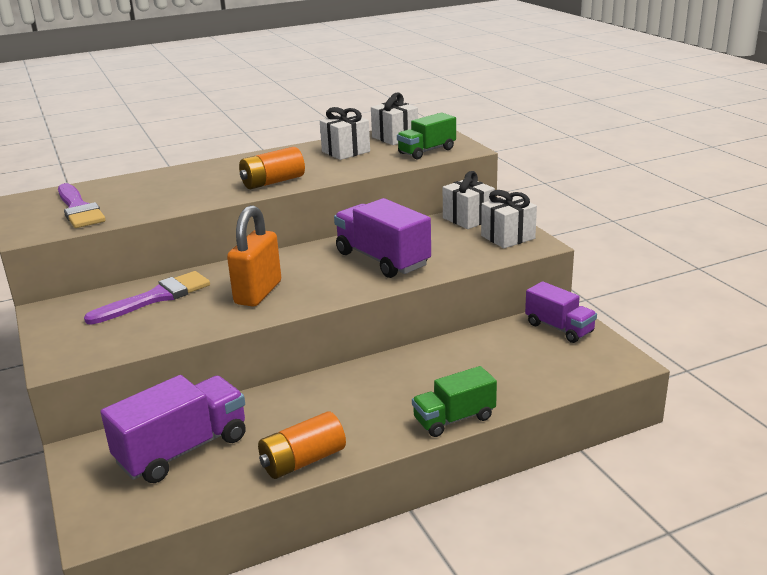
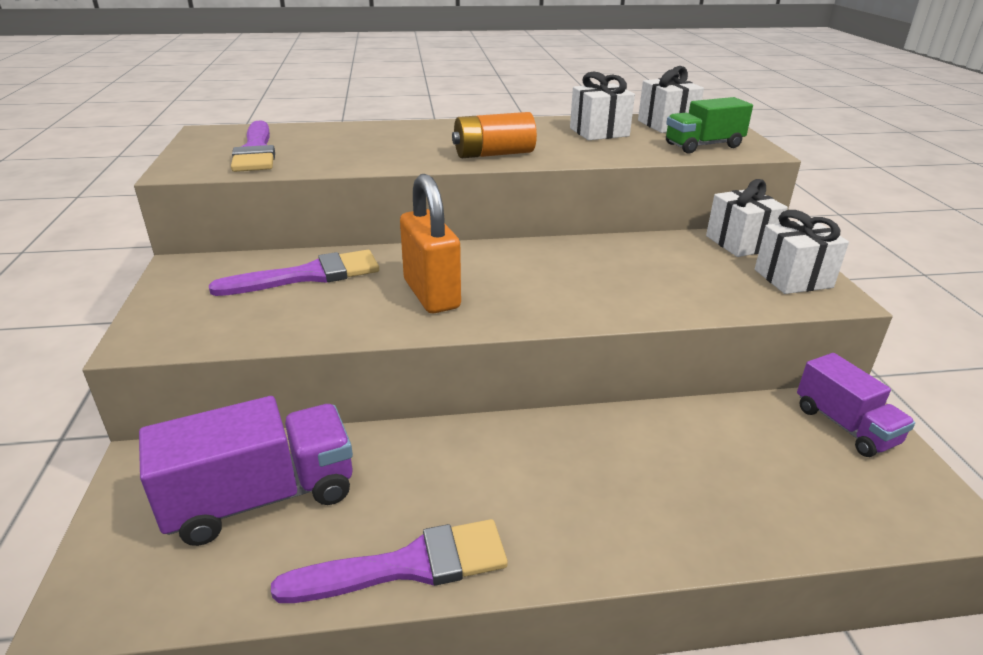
camera: 15 degrees right, 5 degrees up
(258, 293) = (431, 294): orange padlock -> orange padlock turned 60 degrees counterclockwise
(303, 461) = (408, 565): orange battery -> purple brush
(382, 259) = (609, 278): purple truck -> none
(454, 419) = (654, 550): green truck -> none

